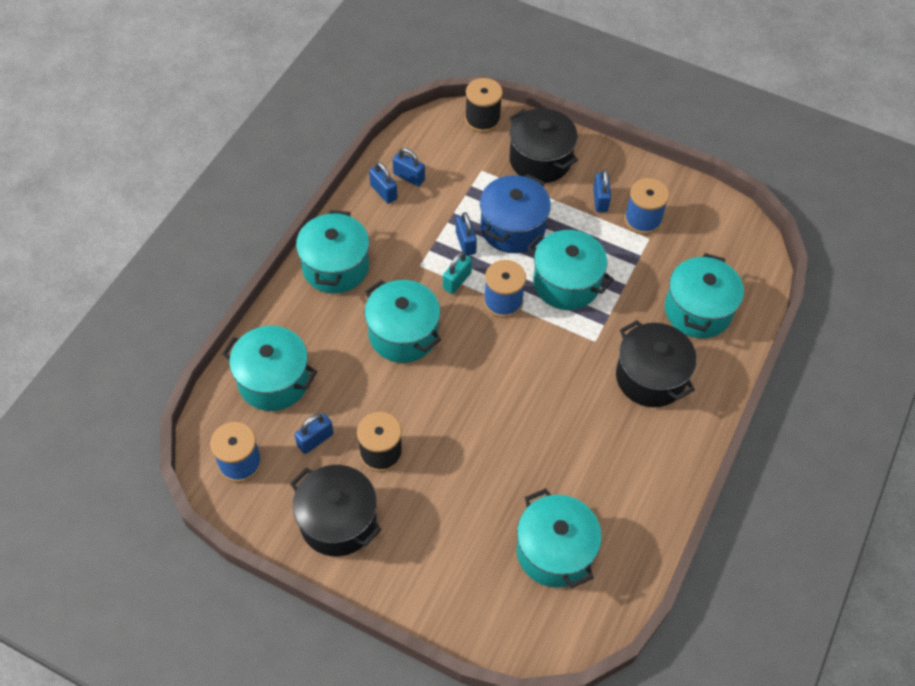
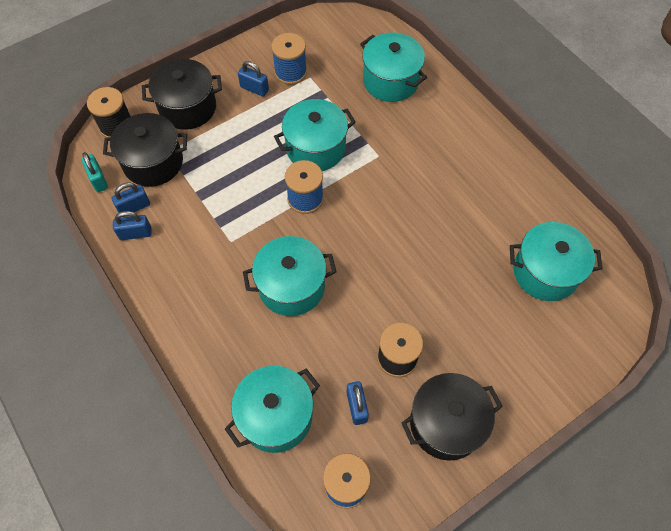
camera: 60 degrees left, 5 degrees up
(335, 267) = (188, 308): turquoise pot -> none
(457, 281) = (264, 221): turquoise padlock -> turquoise padlock (98, 180)
(465, 243) = (231, 197): blue padlock -> none
(512, 228) = (240, 158): blue pot -> none
(650, 377) = (430, 137): black pot -> black pot (153, 162)

